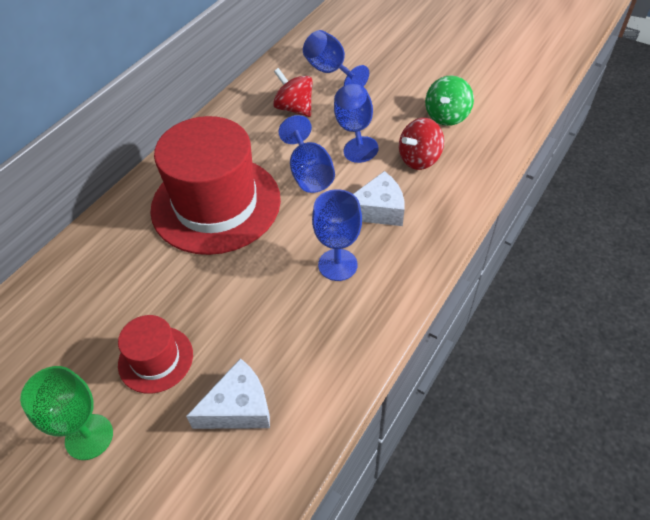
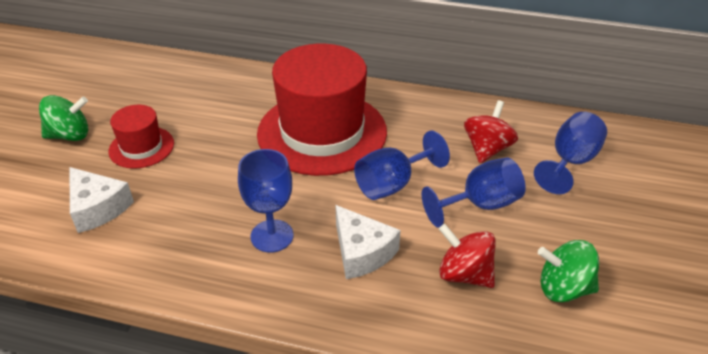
camera: 70 degrees right, 10 degrees down
(89, 437) = (70, 135): green goblet -> green spinning top

